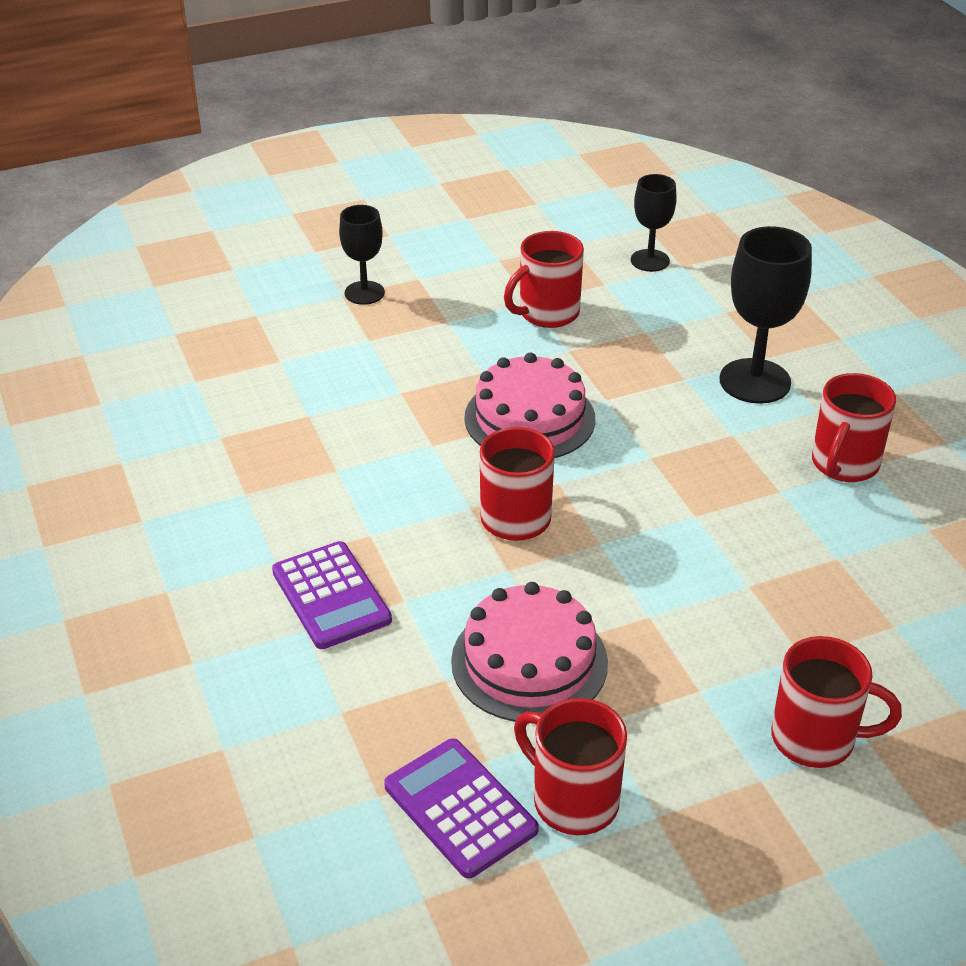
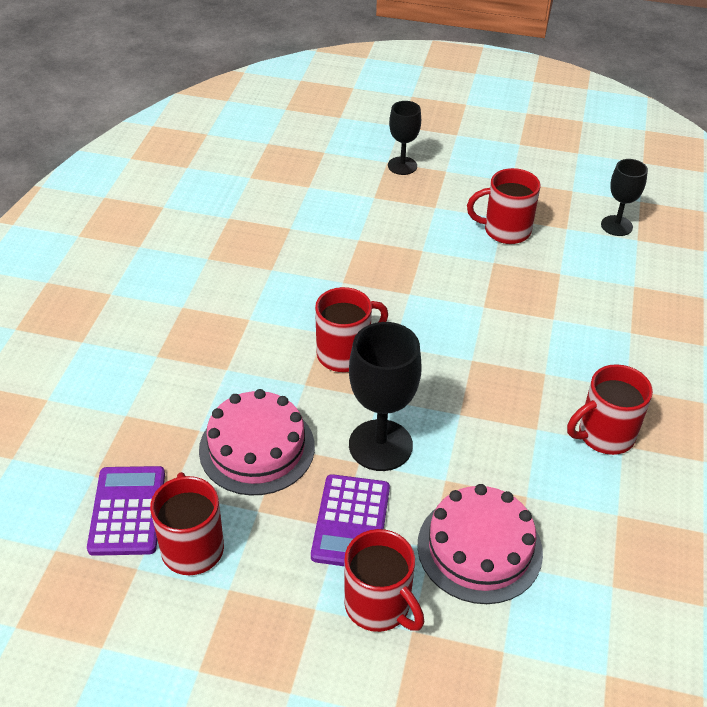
camera: 35 degrees right, 5 degrees up
(331, 596) = (190, 344): purple calculator -> purple calculator (351, 522)
(529, 418) = (420, 295): pink cake -> pink cake (479, 548)
(755, 381) = (602, 344): black goblet -> black goblet (380, 445)

